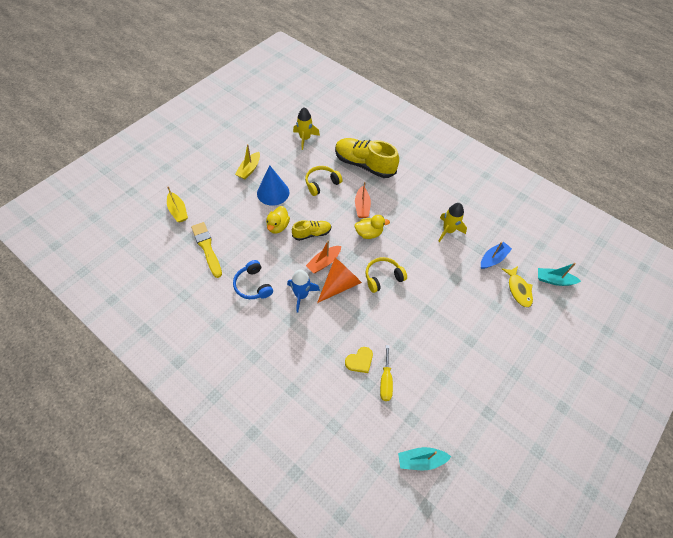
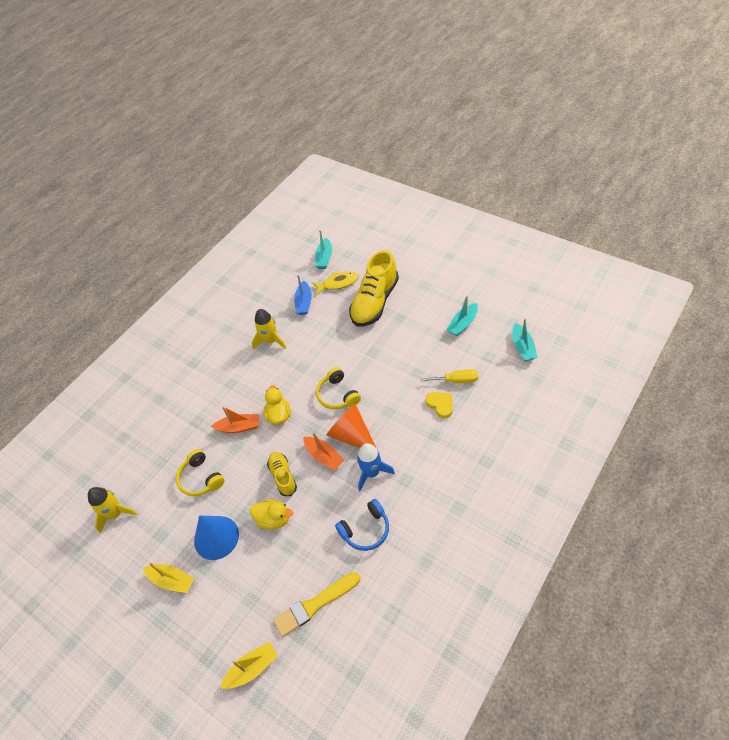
camera: 85 degrees left, 5 degrees down
(364, 165) = (170, 433): yellow shoe -> yellow shoe (375, 302)
(458, 402) = (463, 324): none -> turquoise boat
(493, 259) = (304, 303): blue boat -> blue boat turned 135 degrees counterclockwise

